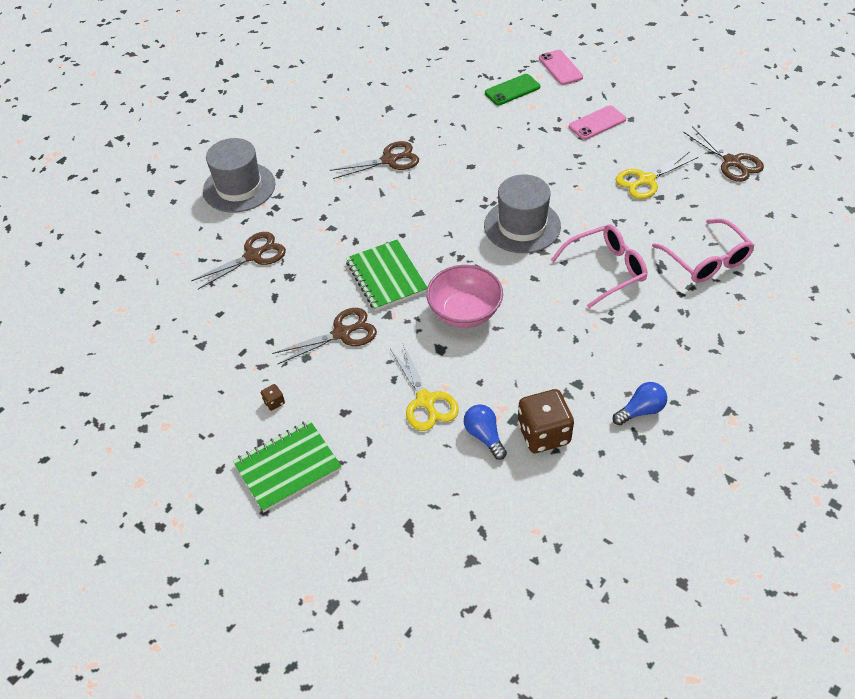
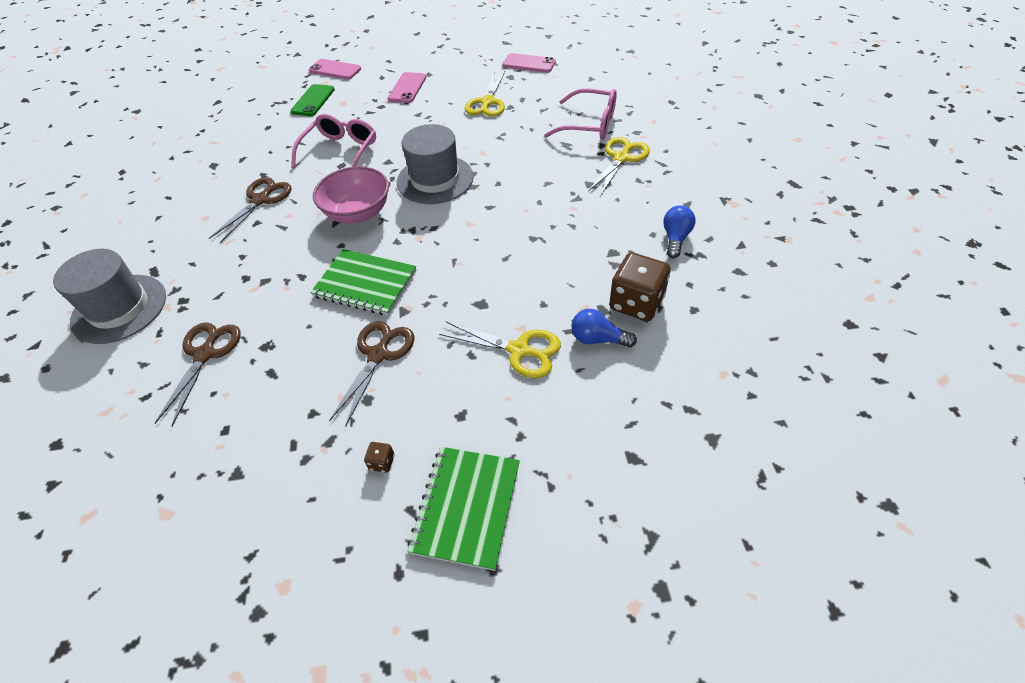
camera: 45 degrees left, 0 degrees up
(464, 312) = (466, 264): pink bowl -> pink bowl (358, 213)
(606, 270) = (533, 169): pink glasses -> pink glasses (340, 151)
(691, 311) = (621, 158): none -> yellow scissors
(732, 162) = (529, 64): brown scissors -> pink phone

